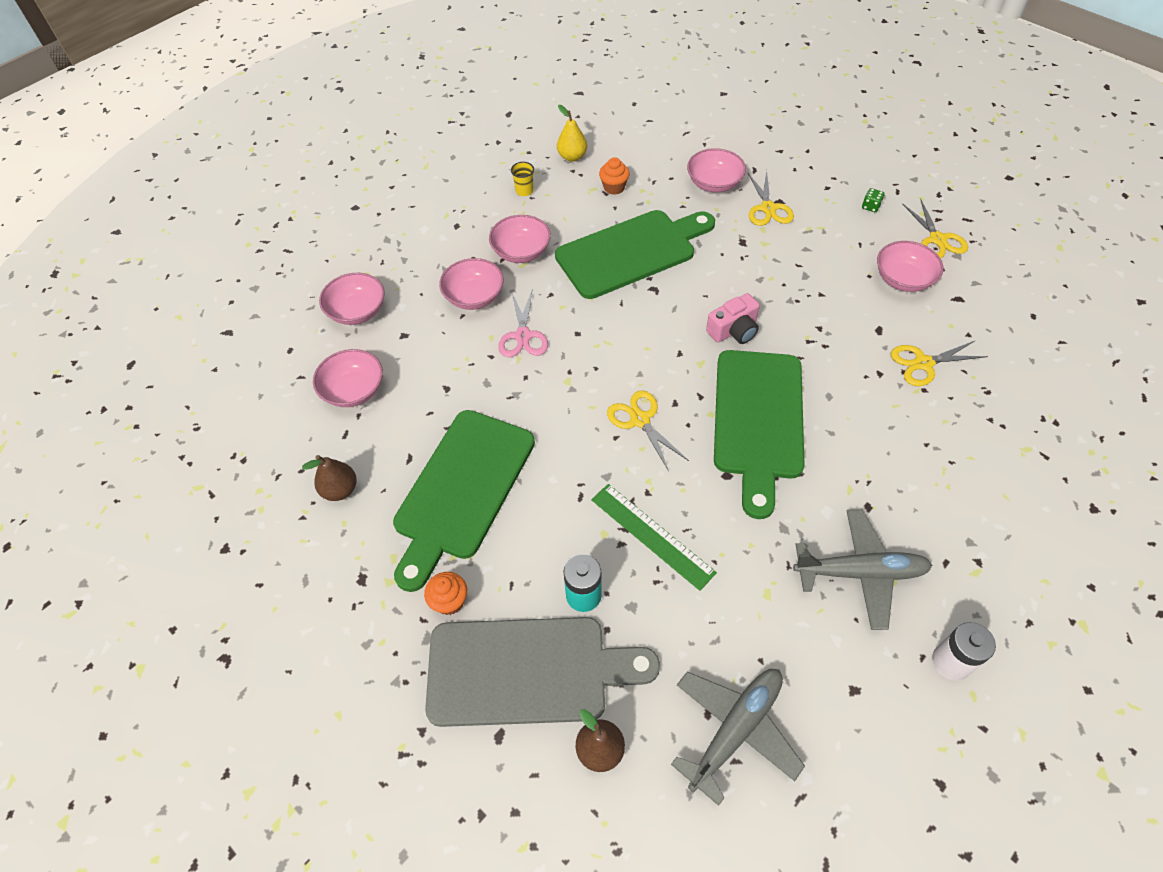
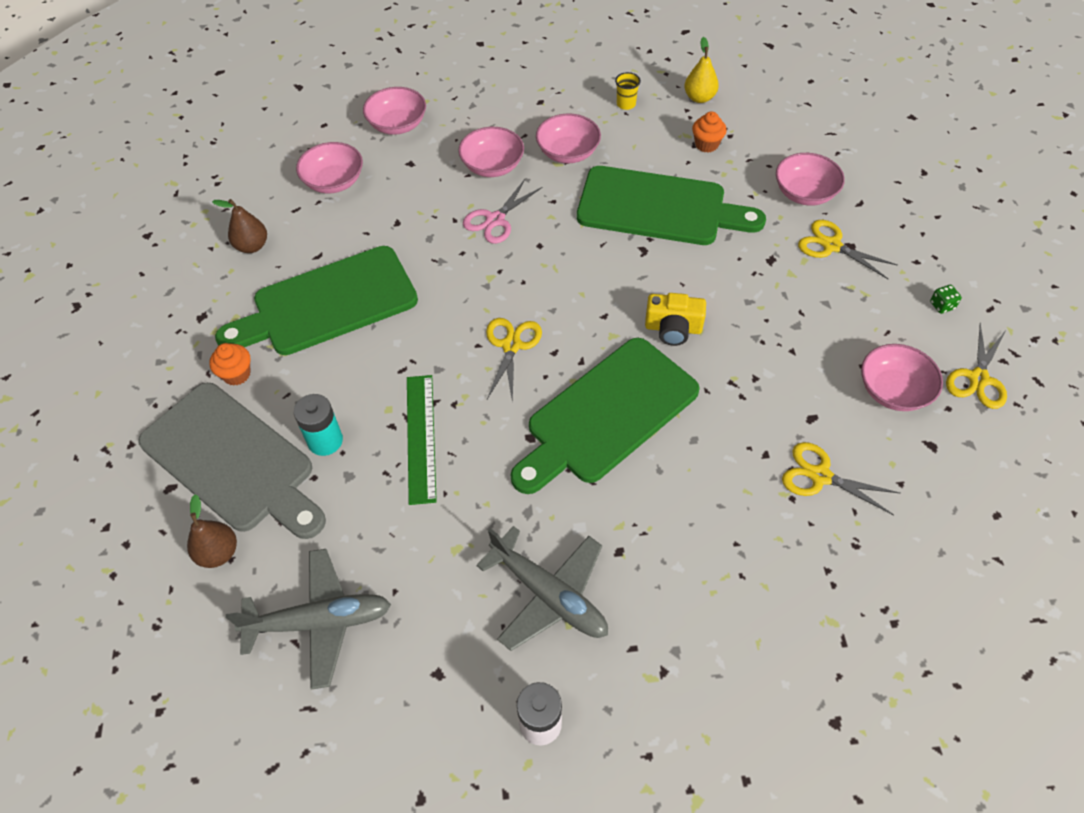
camera: 40 degrees right, 0 degrees up
(733, 330) = (673, 328): pink camera -> yellow camera
(768, 208) = (831, 245): yellow scissors -> yellow scissors turned 90 degrees clockwise

